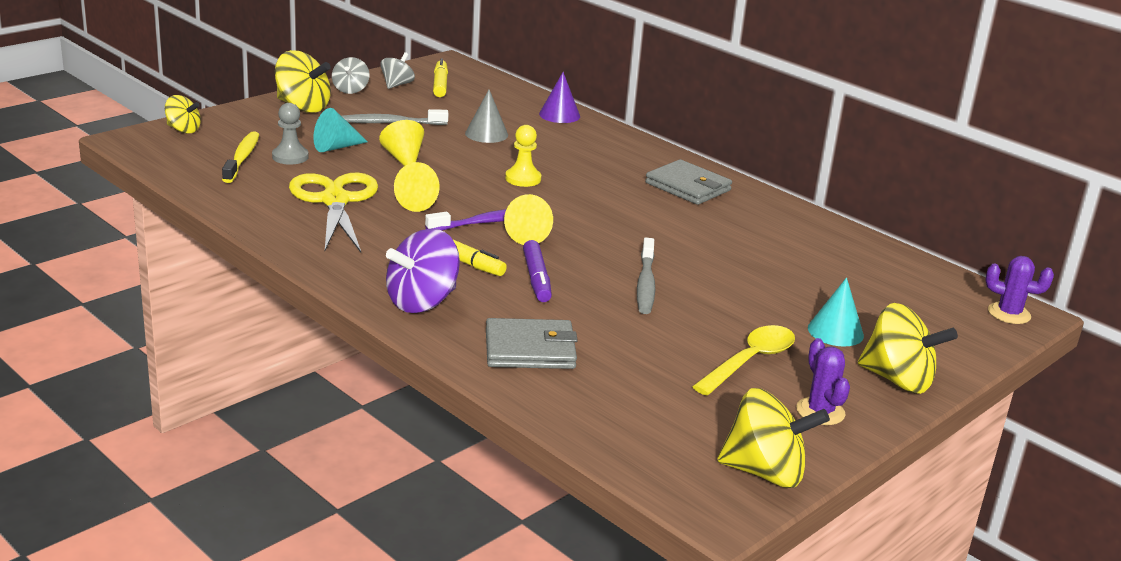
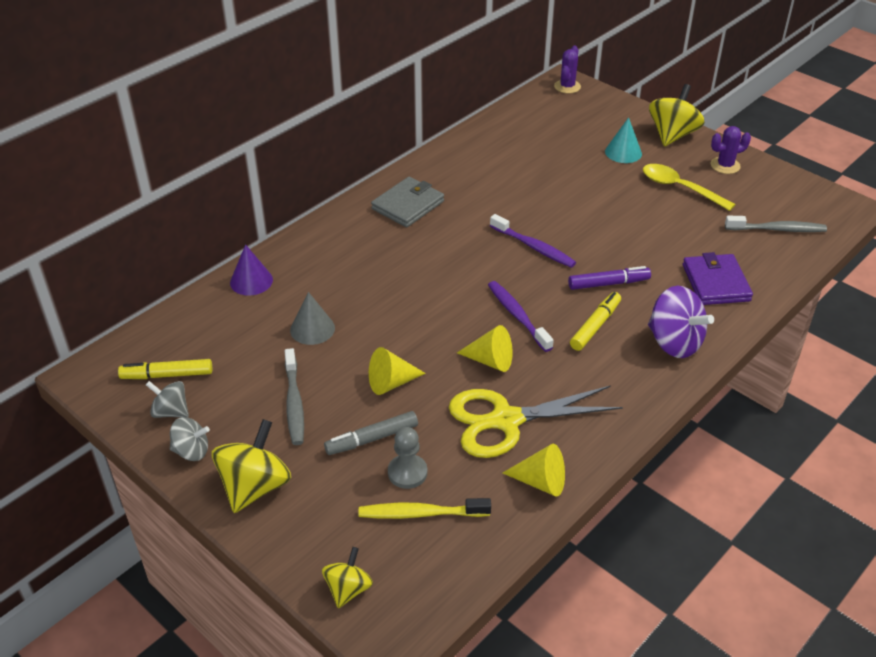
camera: 90 degrees left, 15 degrees up
(336, 147) = (372, 439): turquoise cone -> grey marker
(523, 179) = (418, 299): yellow pawn -> none
(530, 349) = (715, 283): grey wallet -> purple wallet
(531, 235) = (533, 289): yellow cone -> yellow cone (540, 482)
(609, 244) = (534, 247): none -> purple toothbrush
(645, 284) = (593, 230): grey toothbrush -> grey toothbrush (777, 229)
(765, 472) = (801, 189): yellow spinning top -> none

